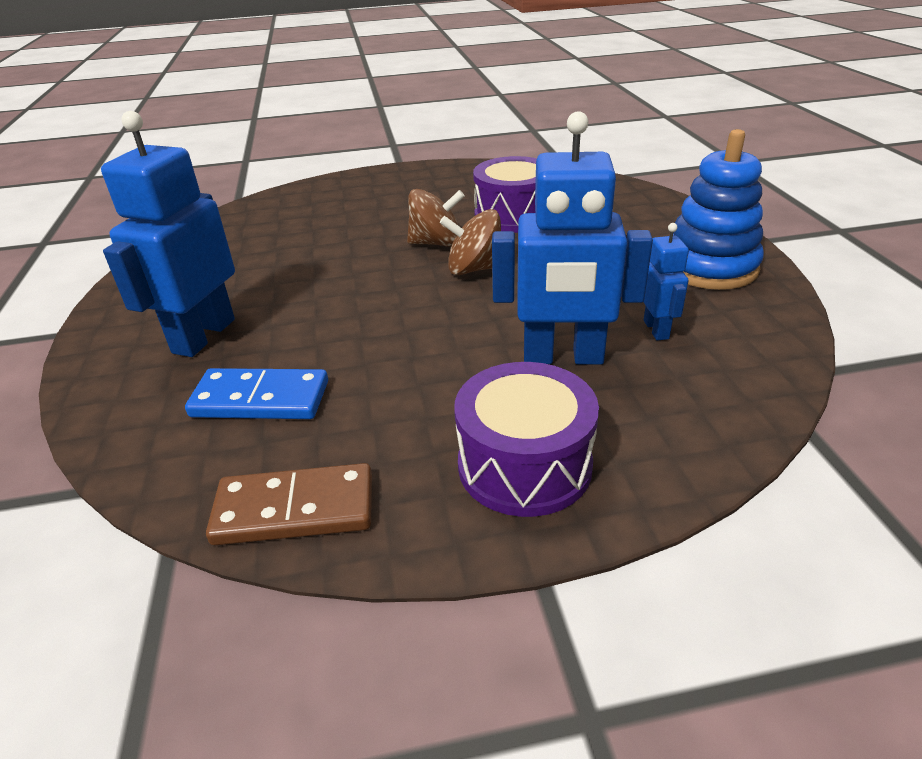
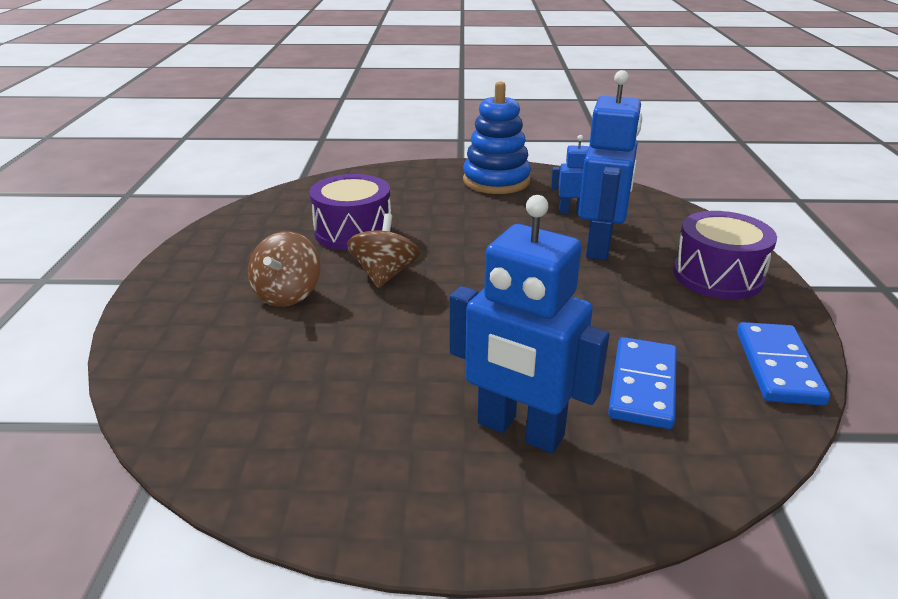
camera: 80 degrees left, 5 degrees down
(295, 509) = (777, 367): brown domino -> blue domino
(474, 269) = (450, 262): brown spinning top -> brown spinning top (287, 294)

